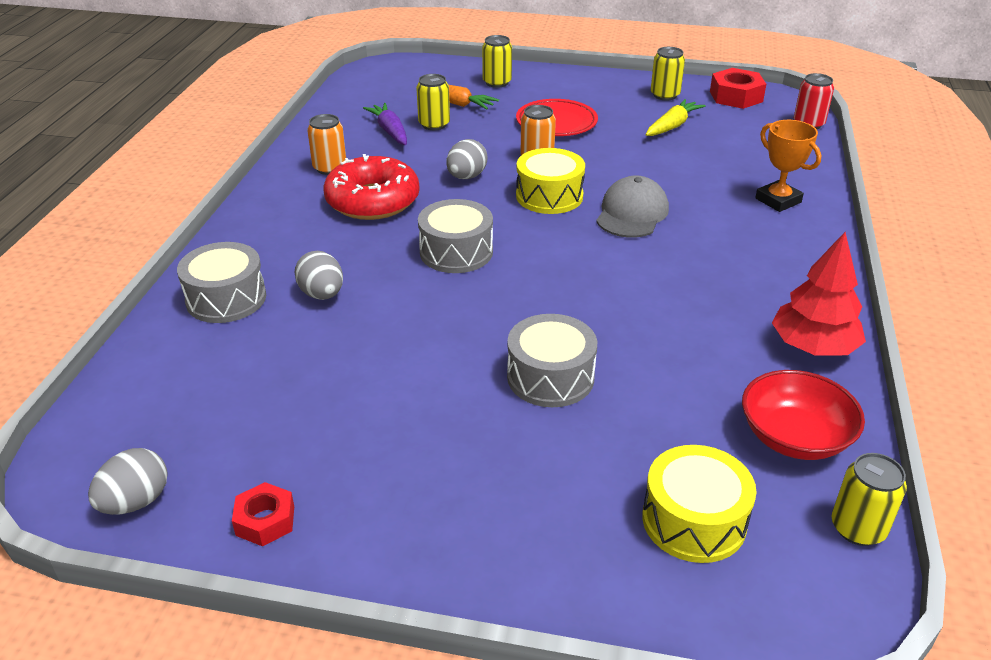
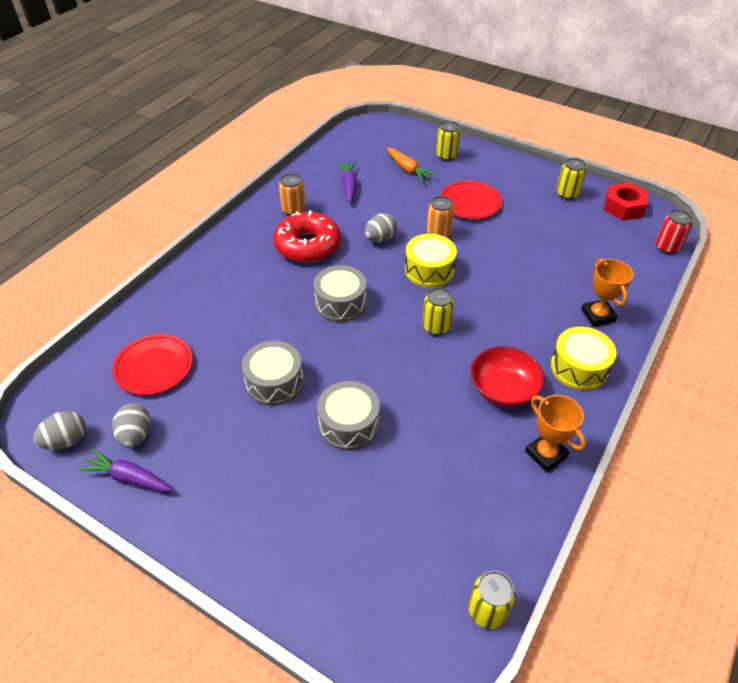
camera: 20 degrees right, 10 degrees up
(226, 298) = (181, 304): grey drum -> grey drum (274, 382)
(228, 379) = (154, 367): none -> red plate
(265, 521) = (128, 477): red nut -> purple carrot
(322, 294) = (239, 316): grey egg -> grey egg (136, 435)
(434, 124) = (382, 186): yellow can -> yellow can (436, 326)
(632, 213) = (480, 300): grey cap -> none
(672, 126) = (556, 225): yellow carrot -> none
(694, 520) = (381, 566): yellow drum -> yellow drum (579, 367)
(794, 437) = (486, 524): red bowl -> red bowl (503, 389)
(813, 347) = (545, 454): red tree -> orange trophy

